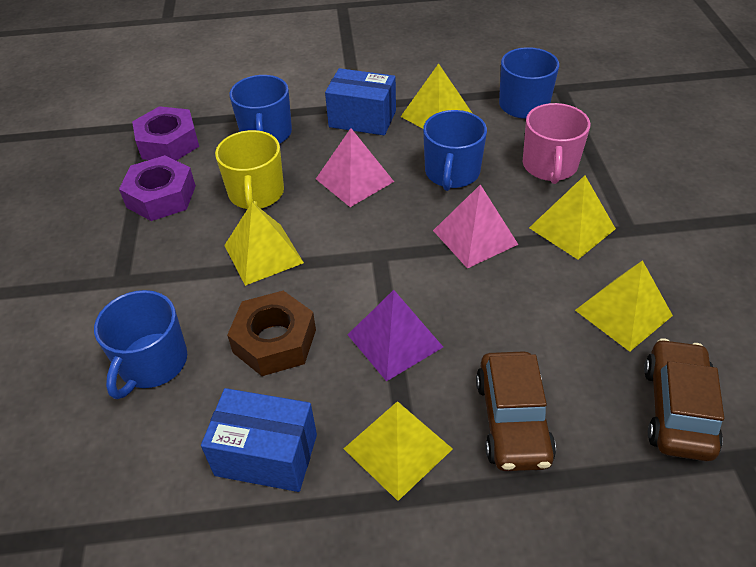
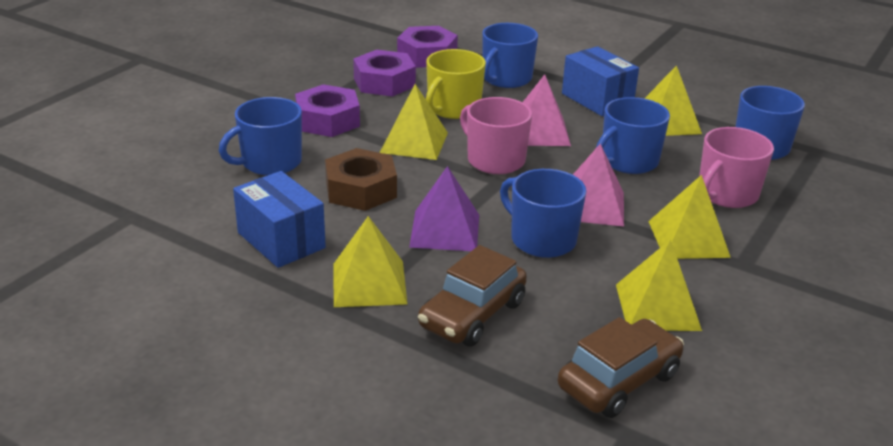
camera: 35 degrees right, 15 degrees down
(155, 274) = (327, 120): none -> purple nut
(352, 233) = (494, 160): none -> pink mug
(477, 299) = (541, 239): none -> blue mug

